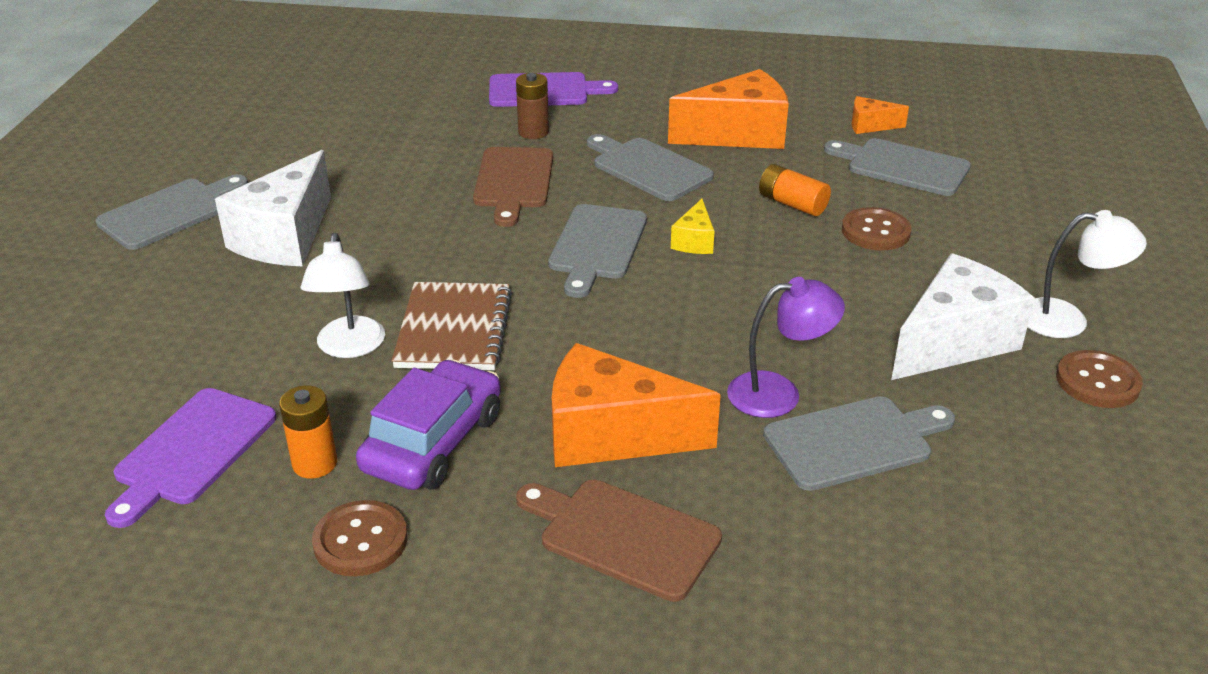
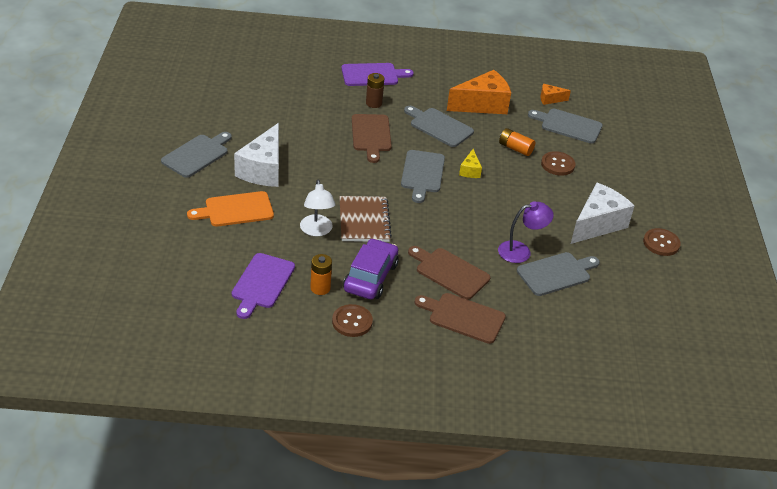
camera: 10 degrees left, 5 degrees up
(200, 307) = (235, 210): none -> orange cutting board
(612, 435) = (450, 272): orange cheese -> brown cutting board
(1067, 320) = (648, 212): white lamp -> none

